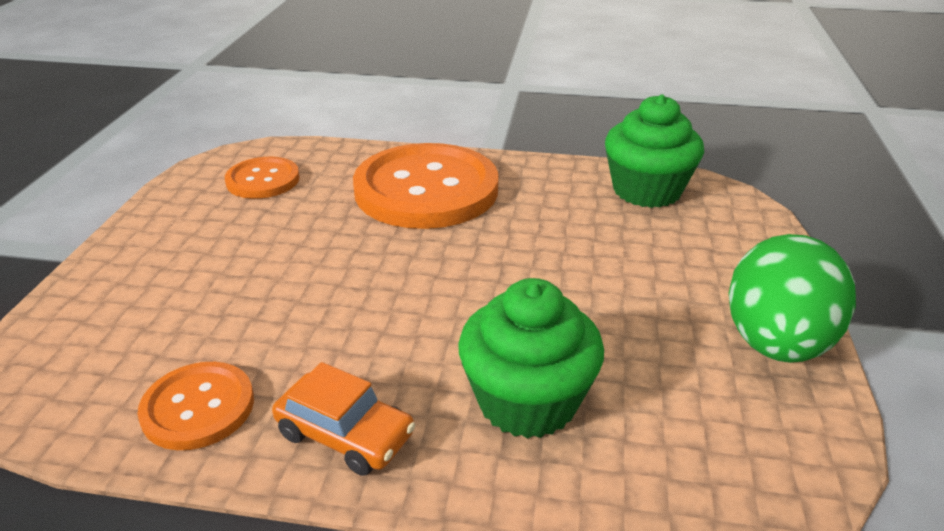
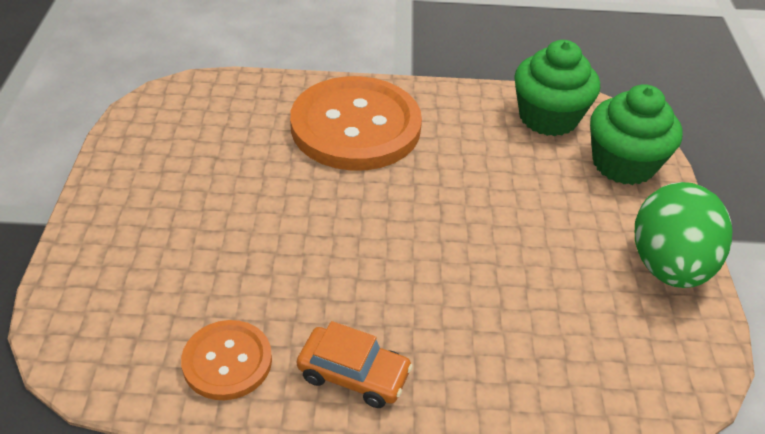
camera: 10 degrees left, 10 degrees up
(263, 180) = (201, 123): orange button -> none
(527, 401) = (487, 333): green cupcake -> green cupcake (623, 164)

